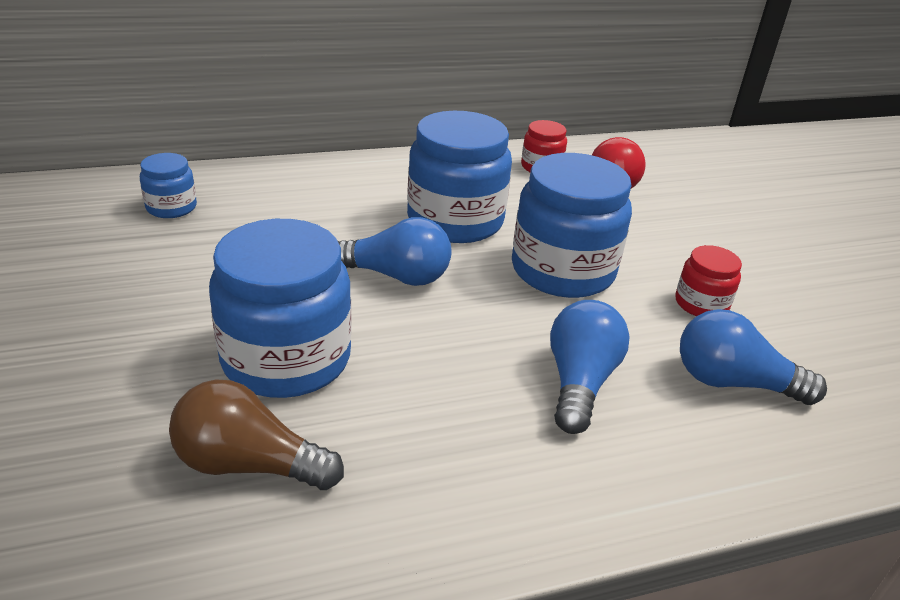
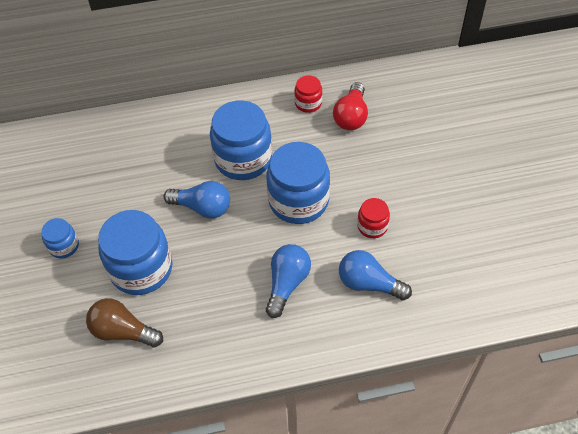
camera: 10 degrees right, 20 degrees up
(171, 207) = (80, 154): blue jar -> blue jar (64, 246)

